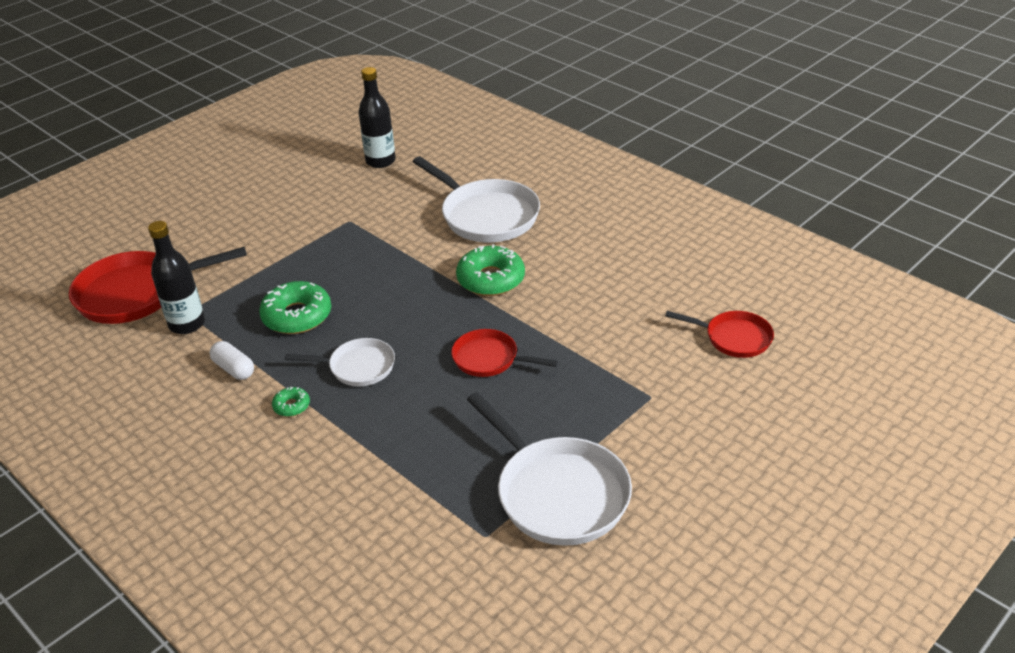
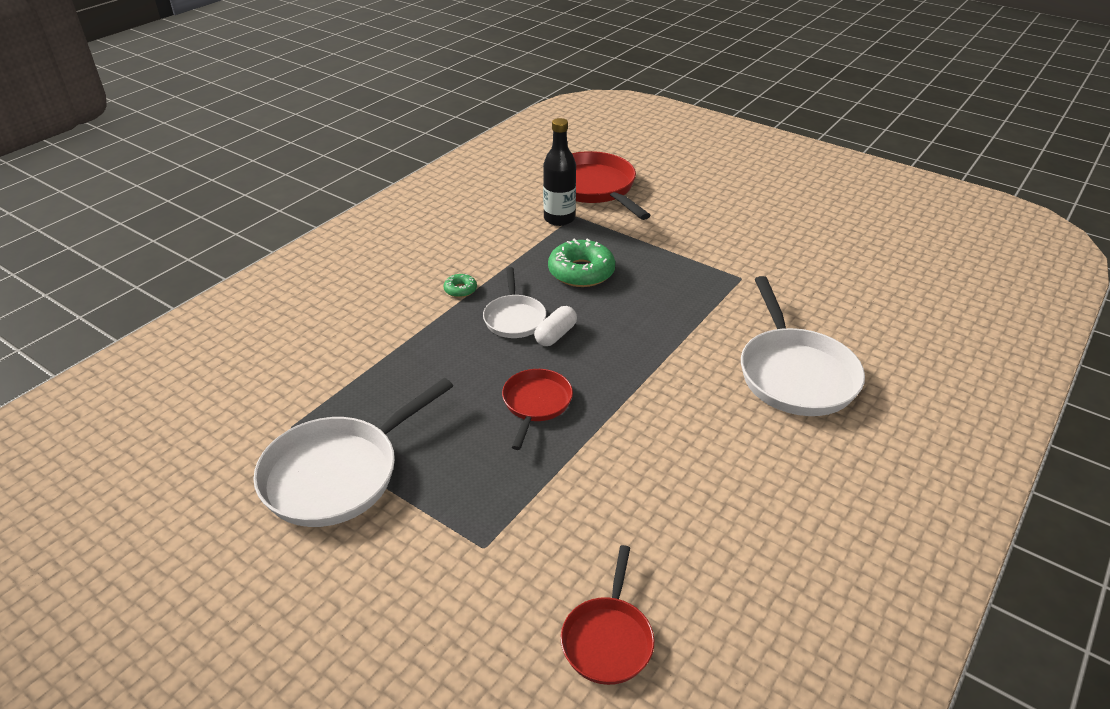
camera: 80 degrees right, 0 degrees up
(234, 369) = (505, 252): white capsule -> white capsule (555, 335)
(380, 161) = (863, 281): black bottle -> none
(486, 215) = (795, 373): white pan -> white pan turned 45 degrees counterclockwise
(491, 279) = (672, 391): green donut -> none

